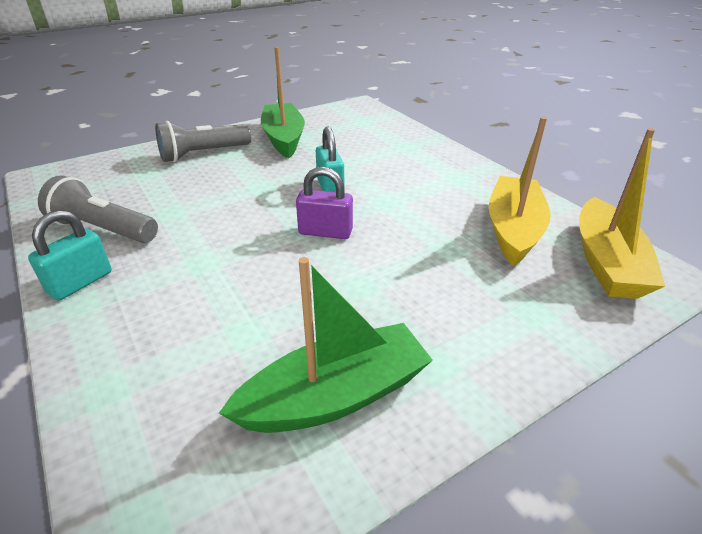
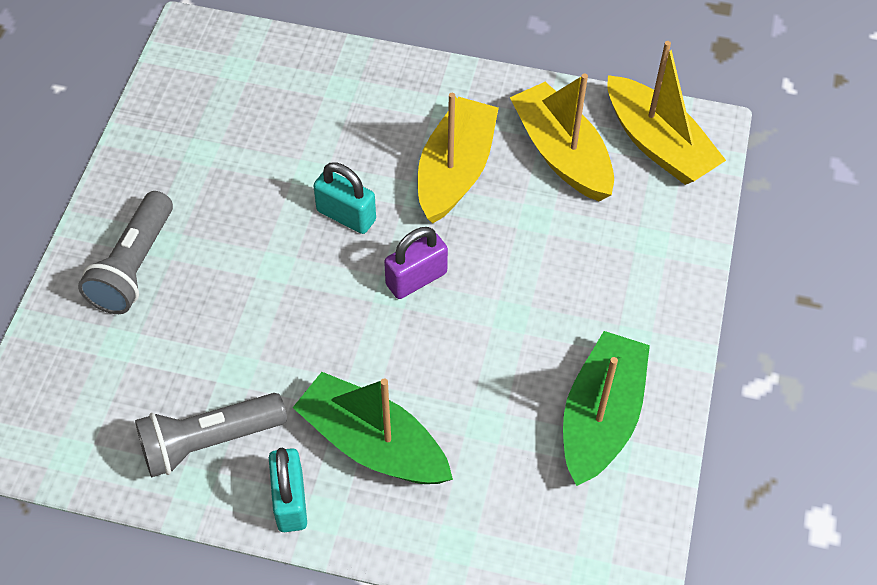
camera: 45 degrees left, 20 degrees up
(284, 138) = (189, 170): green boat -> green boat (373, 444)
(424, 202) = (455, 171): none -> yellow boat

